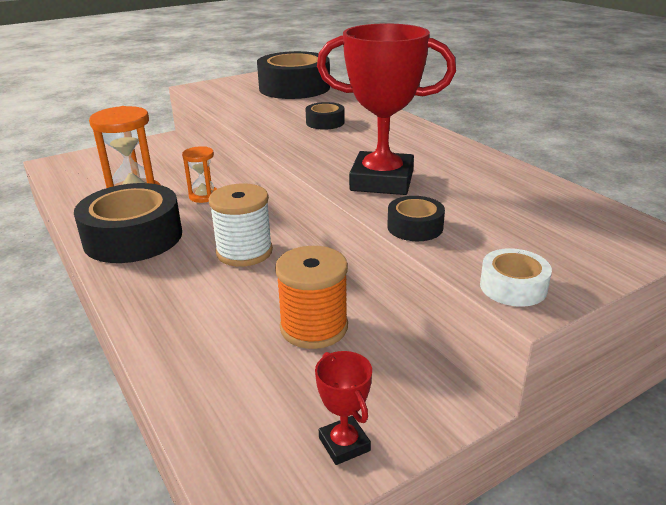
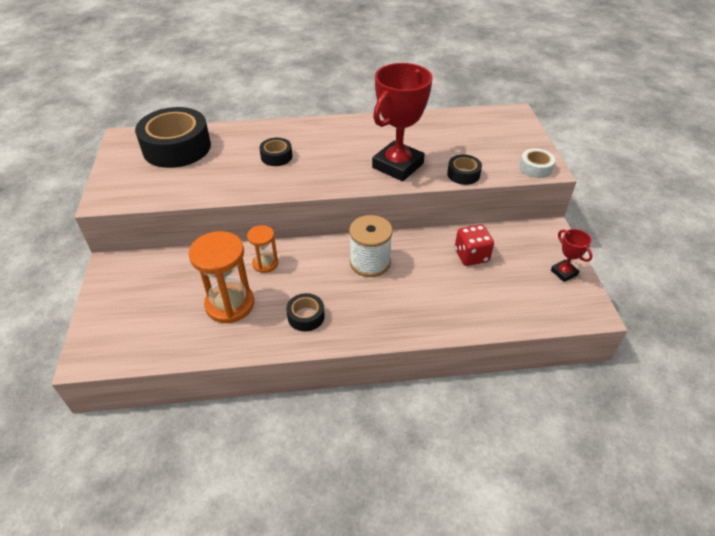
camera: 65 degrees left, 15 degrees up
(133, 237) = (306, 316): black tape -> black tape, size x0.46
(314, 327) = (471, 256): orange spool -> red dice
(344, 444) = (564, 272): red trophy -> red trophy turned 60 degrees clockwise

